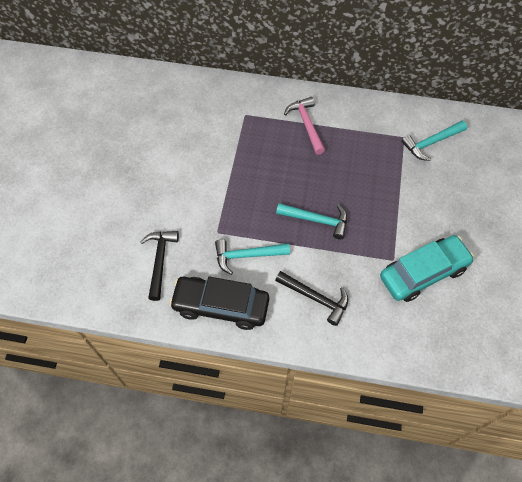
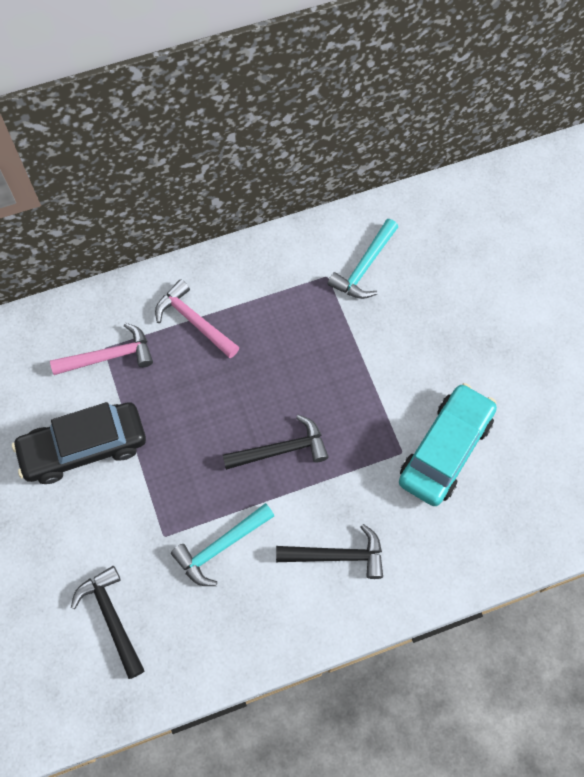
camera: 30 degrees left, 5 degrees up
(221, 306) = (226, 633): black car -> black car (84, 447)
(245, 120) = (109, 356): none -> pink hammer
(317, 220) = (281, 450): turquoise hammer -> black hammer

